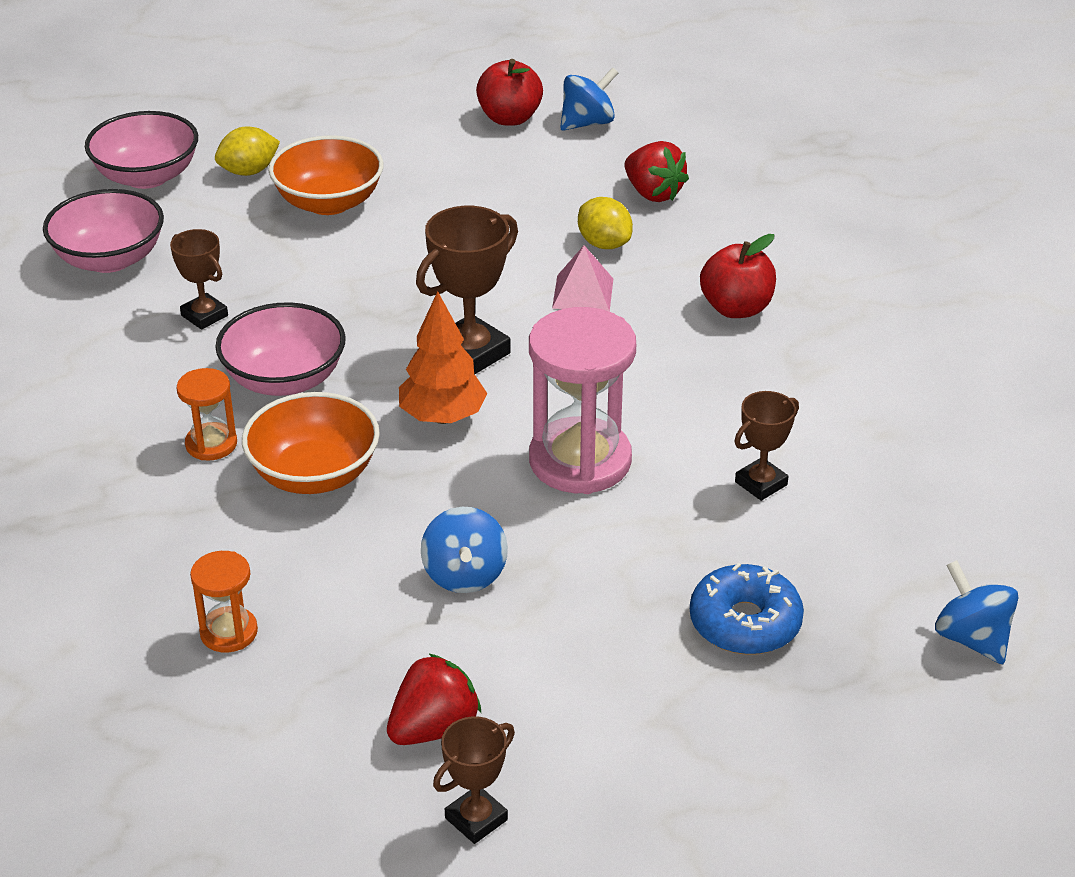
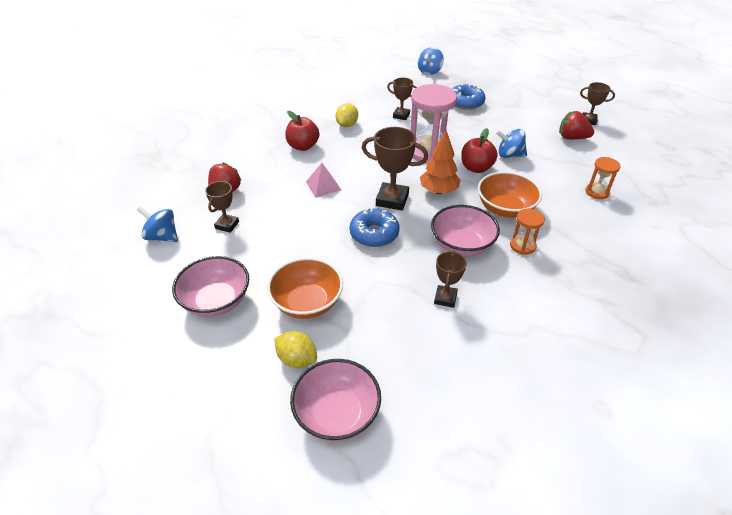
camera: 120 degrees left, 5 degrees up
(109, 259) = (435, 373): pink bowl -> pink bowl (216, 301)
(404, 302) = (374, 234): none -> blue donut
(464, 575) = (509, 155): blue spinning top -> blue spinning top turned 135 degrees counterclockwise
(509, 118) = (170, 268): red apple -> red apple (476, 168)
(563, 178) = (227, 225): none -> brown trophy
(604, 244) = (279, 192): yellow lemon -> yellow lemon (347, 125)

